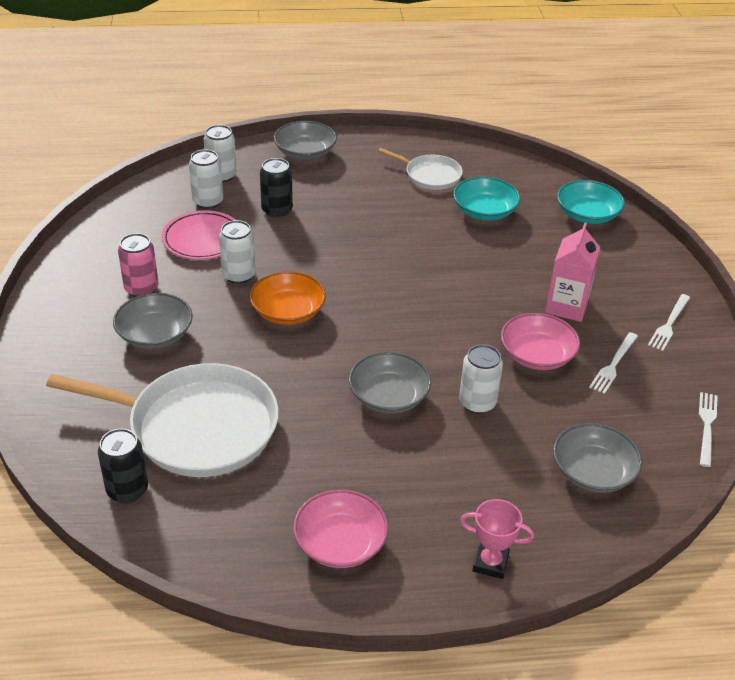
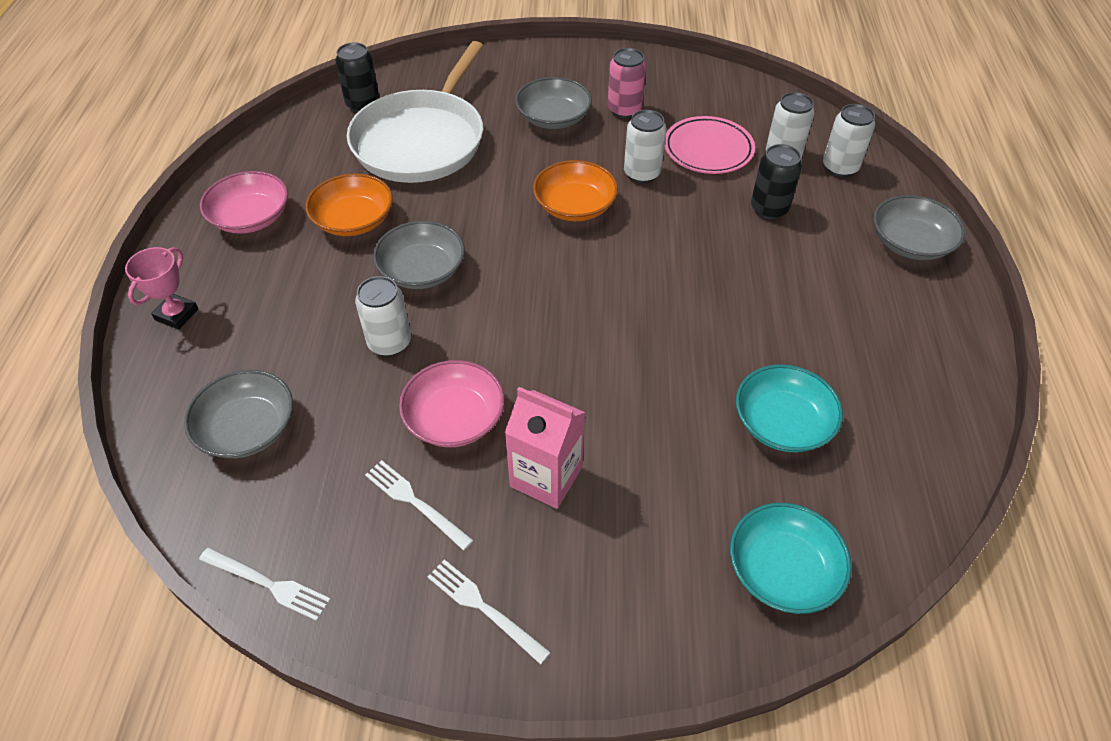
camera: 100 degrees right, 10 degrees up
(330, 457) = (353, 220): none -> orange bowl
(430, 175) = (874, 371): white pan -> none

